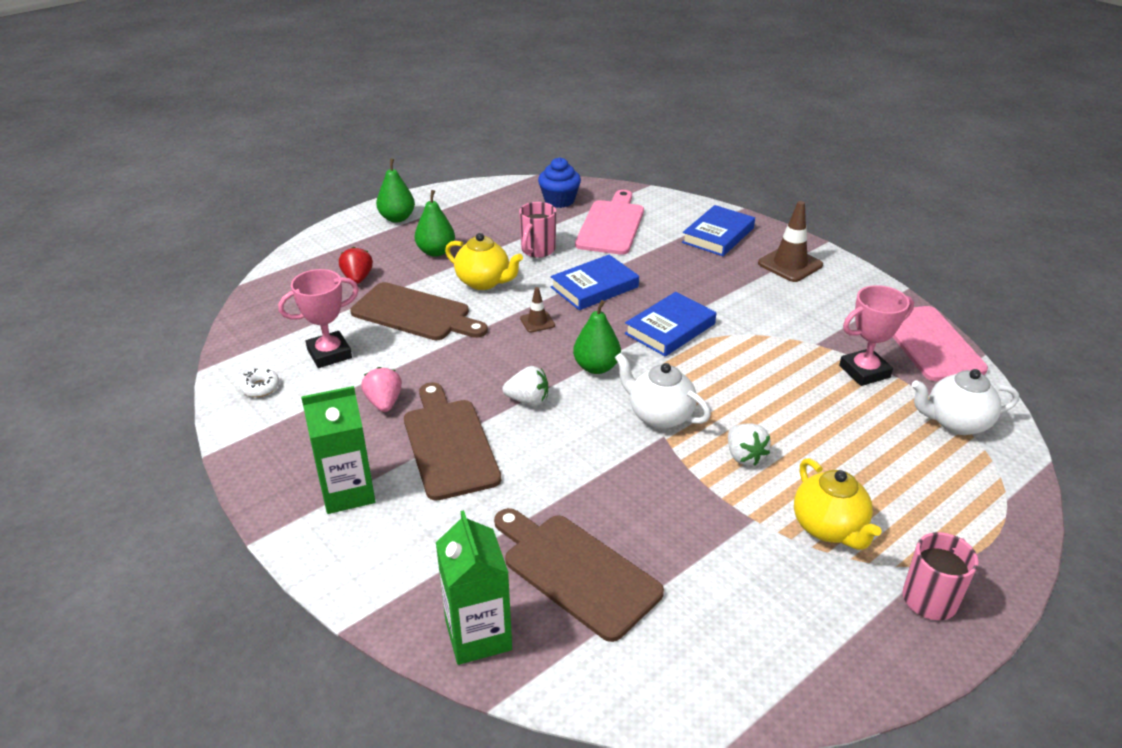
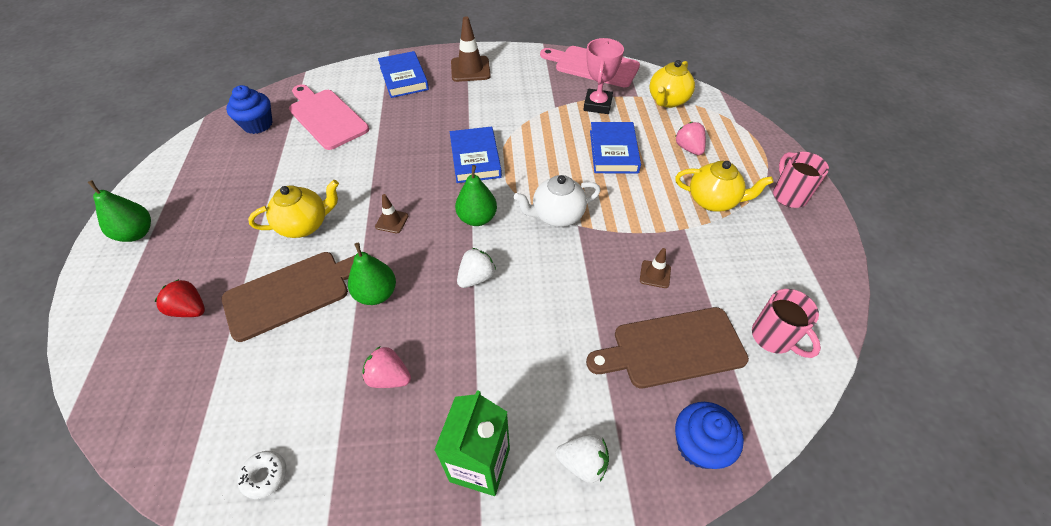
camera: 55 degrees left, 15 degrees up
(329, 354) = (277, 388): pink trophy -> none
(436, 252) = (224, 233): green pear -> green pear (376, 294)
(449, 444) = (482, 356): brown cutting board -> none
(478, 635) = (699, 445): green carton -> blue cupcake
(537, 250) = (304, 172): pink mug -> pink mug (773, 338)
(594, 287) = (387, 167): blue book -> blue book (613, 151)
(660, 520) = (655, 274): none -> brown traffic cone
(744, 456) = (627, 199): white strawberry -> white strawberry (583, 463)
(893, 473) = (688, 148): none -> pink strawberry
(955, 423) = (667, 101): white teapot -> yellow teapot

